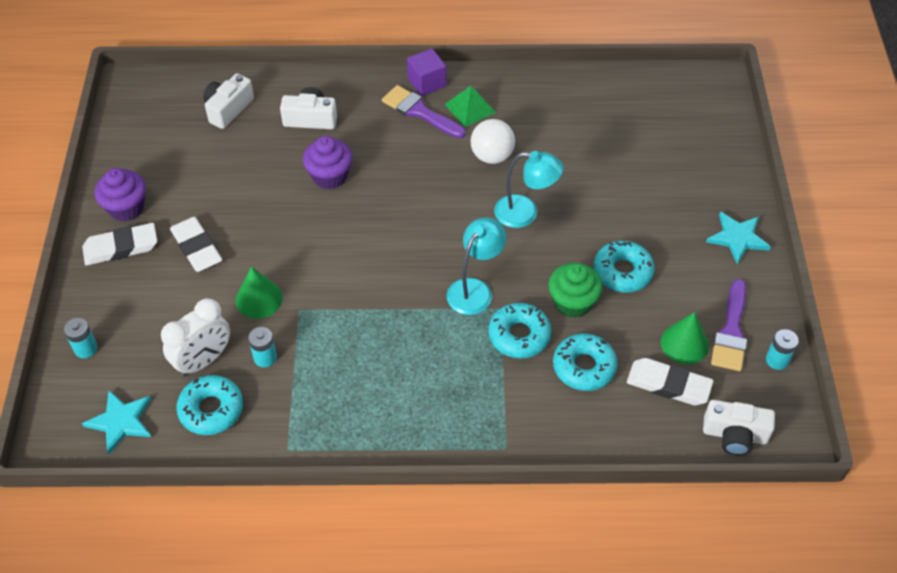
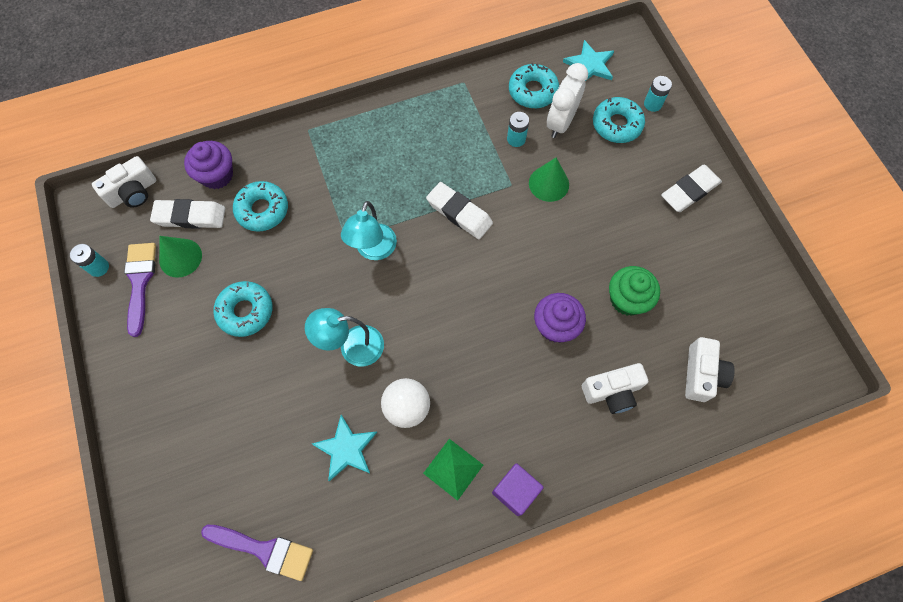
camera: 160 degrees right, 15 degrees up
(126, 208) = (714, 229): purple cupcake -> purple cupcake (217, 175)
(196, 248) = (628, 211): white eraser -> white eraser (459, 213)
(419, 112) = (505, 443): purple brush -> purple brush (264, 550)
(519, 335) = (322, 220): turquoise donut -> turquoise donut (616, 125)
(572, 302) = (284, 265): green cupcake -> green cupcake (627, 299)
(734, 435) = (133, 192): white camera -> white camera turned 150 degrees clockwise
(737, 238) = (138, 387): turquoise star -> turquoise star (346, 449)

